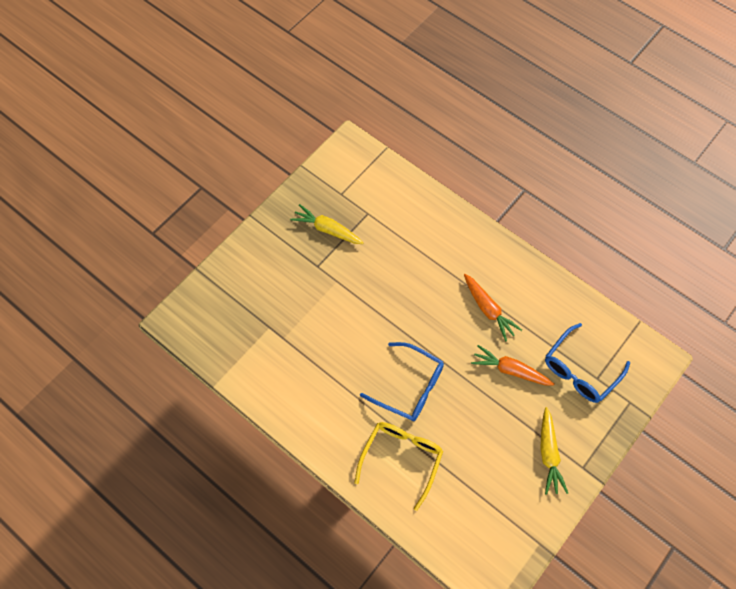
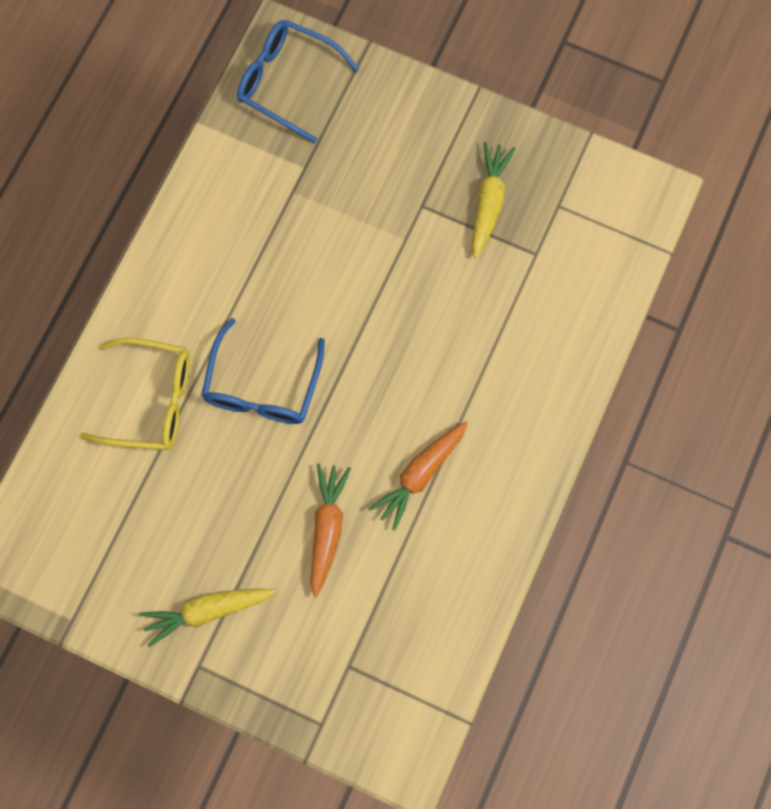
camera: 75 degrees right, 10 degrees up
(580, 371) = (354, 637): blue glasses -> blue glasses (287, 82)

